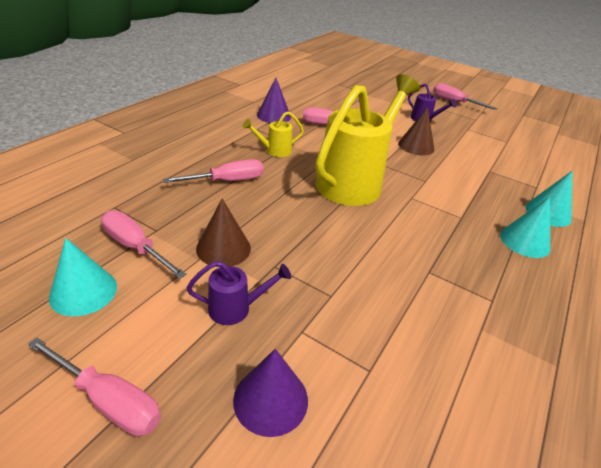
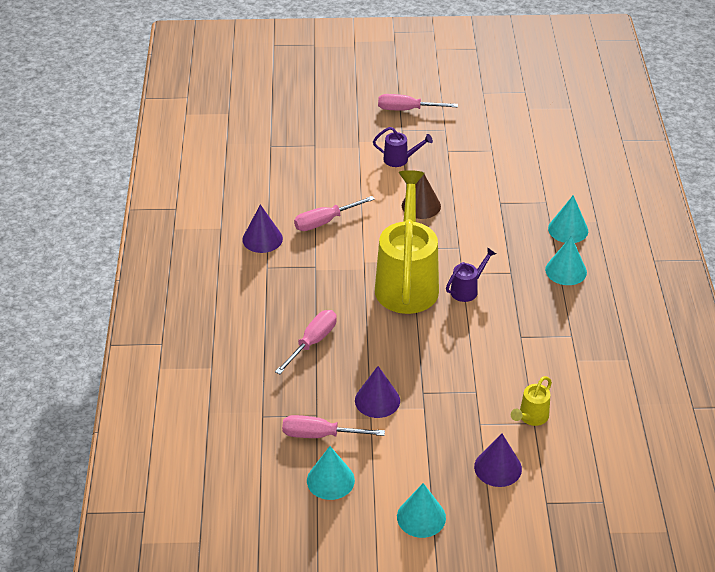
camera: 30 degrees left, 5 degrees up
(109, 401) = (421, 517): pink screwdriver -> turquoise cone
(223, 248) = (377, 400): brown cone -> purple cone
(236, 308) = (430, 434): purple watering can -> purple watering can (467, 290)
(274, 151) = (312, 286): yellow watering can -> yellow watering can (531, 417)

